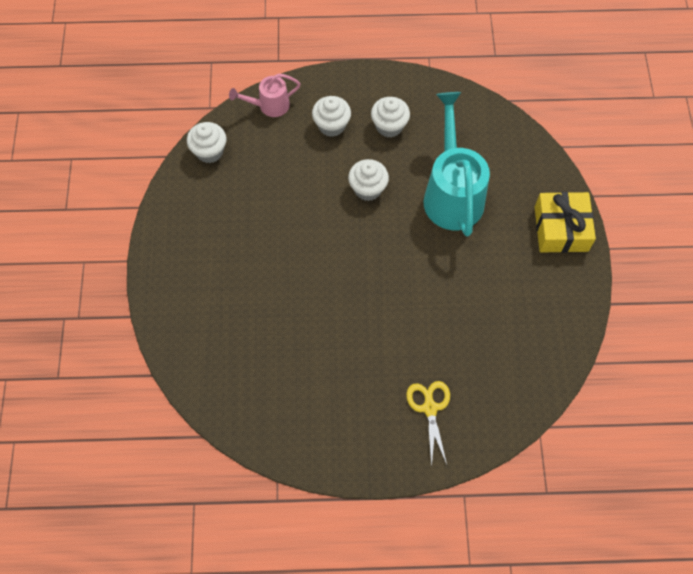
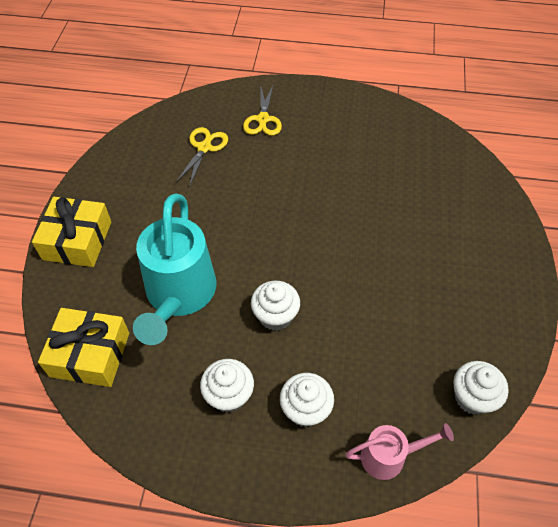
camera: 170 degrees left, 10 degrees down
(482, 355) = (204, 148): none -> yellow scissors
(503, 138) = (90, 354): none -> yellow gift

